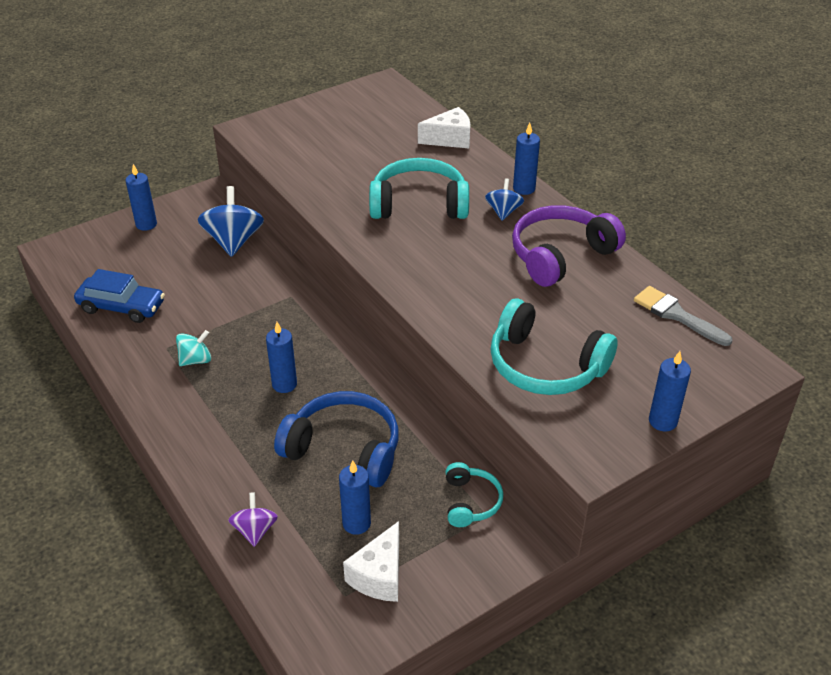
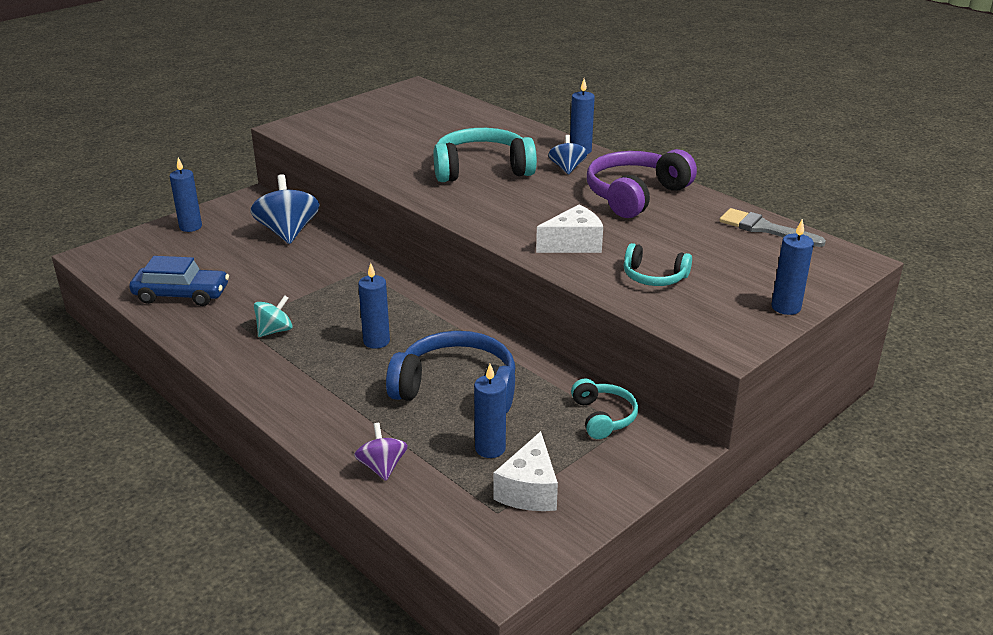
camera: 10 degrees left, 10 degrees down
(450, 139) = (494, 121): white cheese -> white cheese (573, 244)
(545, 365) = (654, 277): turquoise headphones -> turquoise headphones, size x0.55

